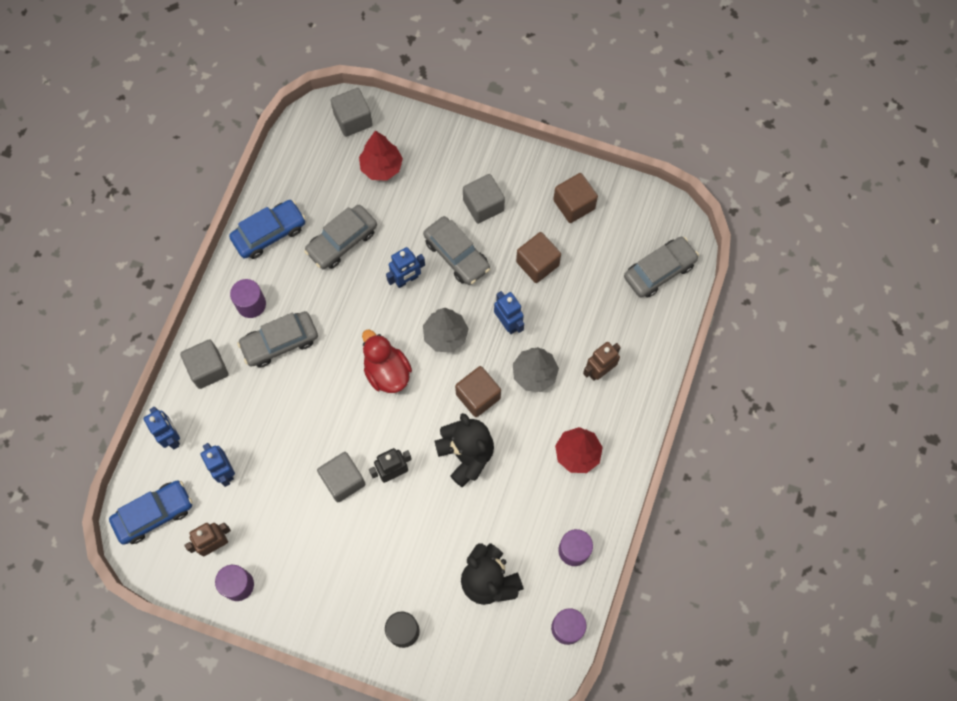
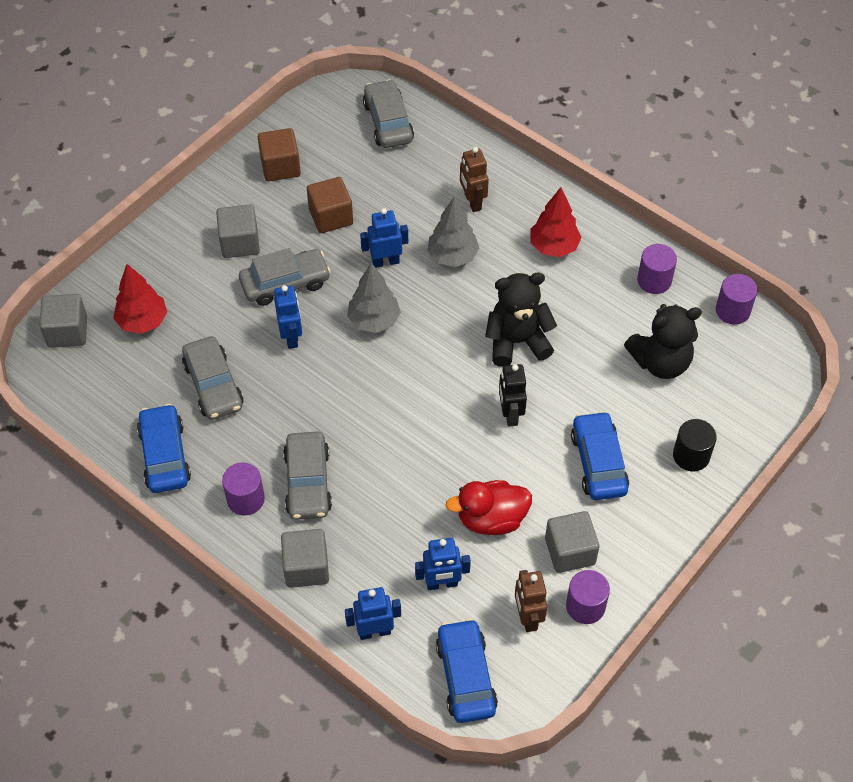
camera: 70 degrees left, 15 degrees down
(343, 480) = (501, 465): grey cube -> grey cube (570, 551)
(371, 557) = (598, 463): none -> blue car
(387, 372) = (391, 387): red duck -> red duck (491, 519)
(478, 396) = (456, 312): brown cube -> none

